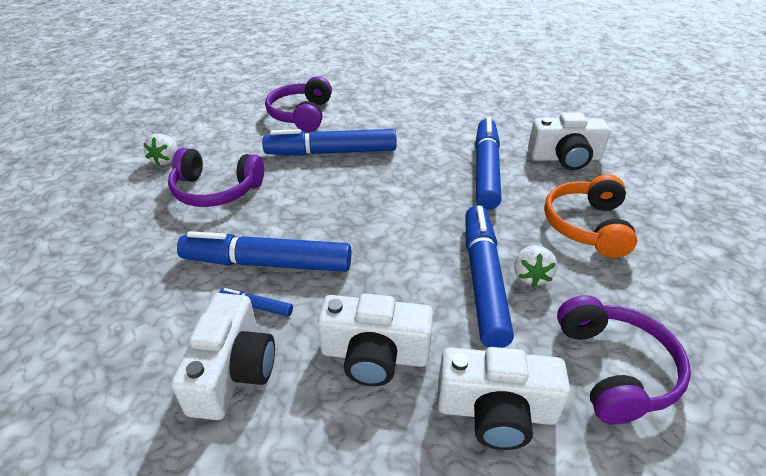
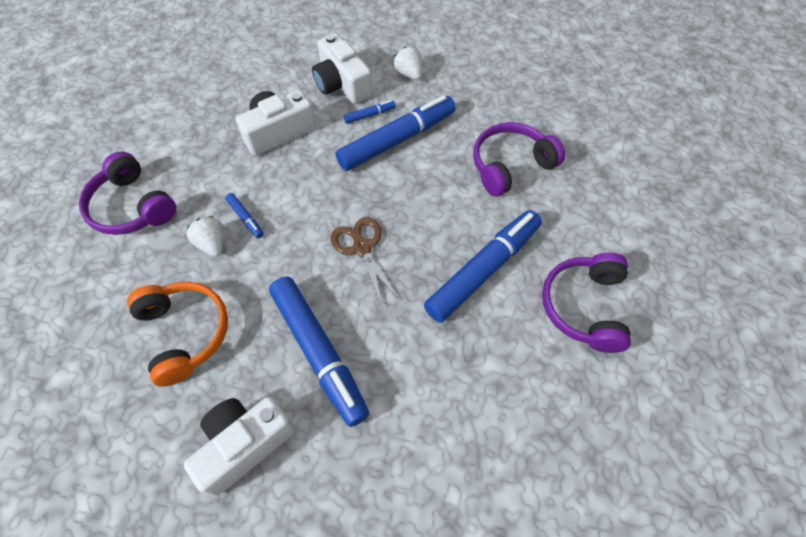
camera: 140 degrees right, 20 degrees up
(166, 160) = (592, 164): white strawberry -> white strawberry (409, 74)
(301, 115) = (584, 307): purple headphones -> purple headphones turned 135 degrees counterclockwise
(398, 204) = (362, 248): none -> brown scissors
(483, 280) = (245, 218): blue marker -> blue marker, size x0.42
(496, 411) = (194, 144): white camera -> none

